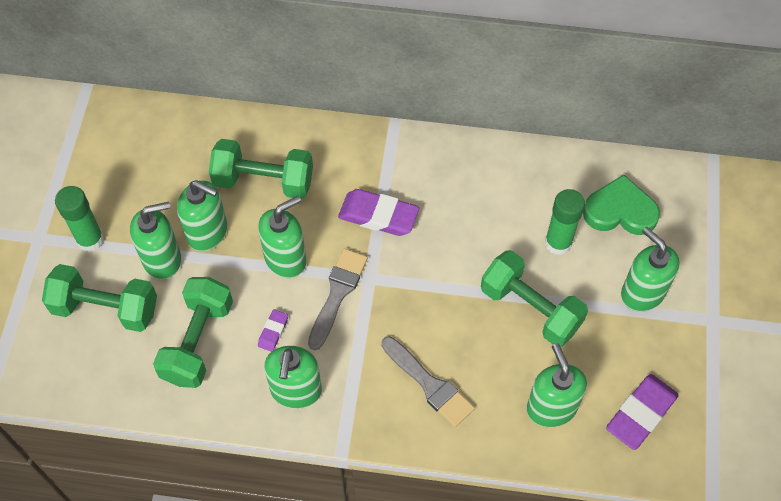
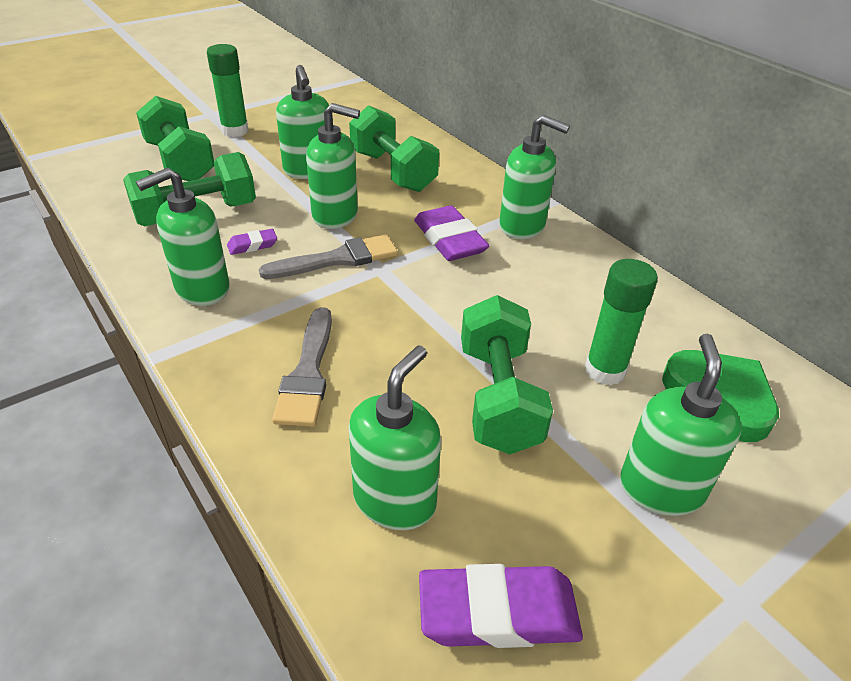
camera: 45 degrees right, 20 degrees down
(162, 259) = (256, 164): green soap dispenser -> green soap dispenser (522, 226)

